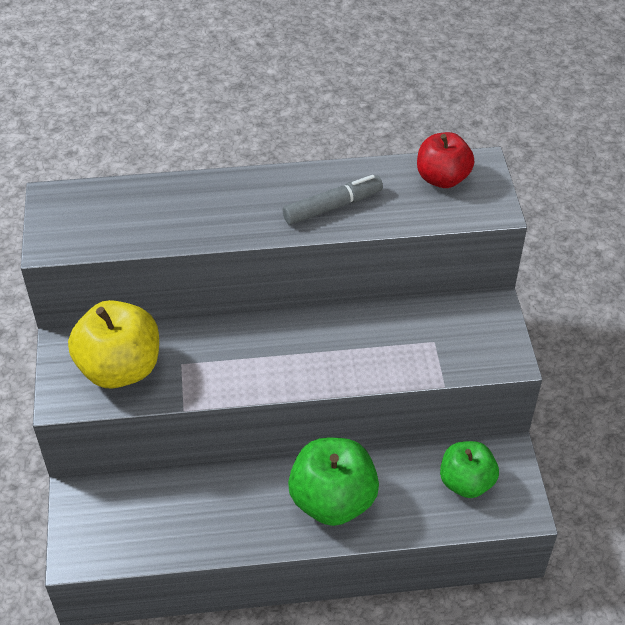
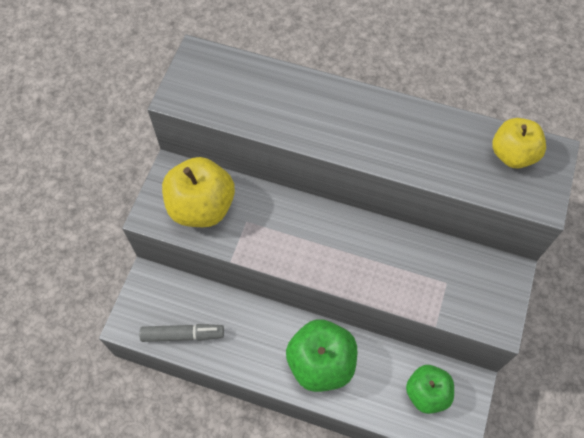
camera: 25 degrees right, 15 degrees up
(333, 207) = (408, 147): grey marker -> grey marker (183, 335)
(442, 178) = (512, 154): red apple -> yellow apple

